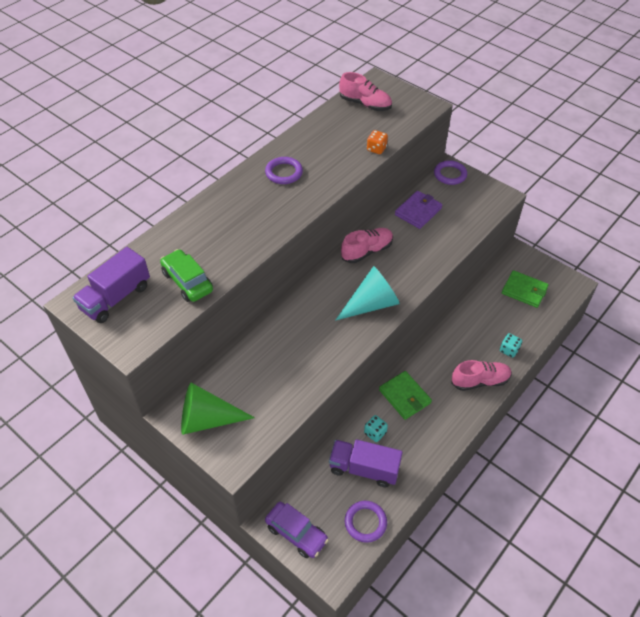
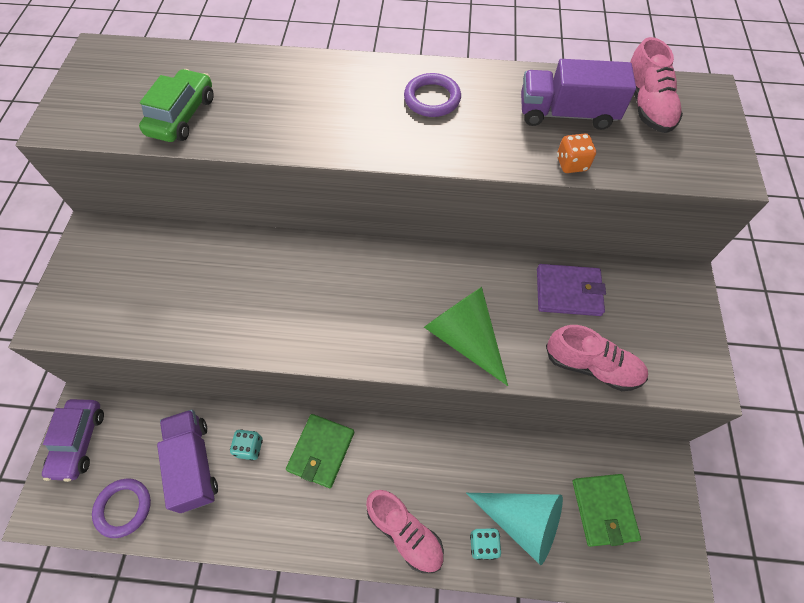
camera: 55 degrees right, 10 degrees up
(116, 297) = (121, 75): purple truck -> purple truck (566, 114)
(207, 419) = (96, 265): green cone -> green cone (464, 337)
(367, 251) = (448, 274): pink shoe -> pink shoe (592, 366)
(371, 304) = (365, 328): turquoise cone -> turquoise cone (522, 521)
(450, 174) = (675, 291): purple ring -> none

